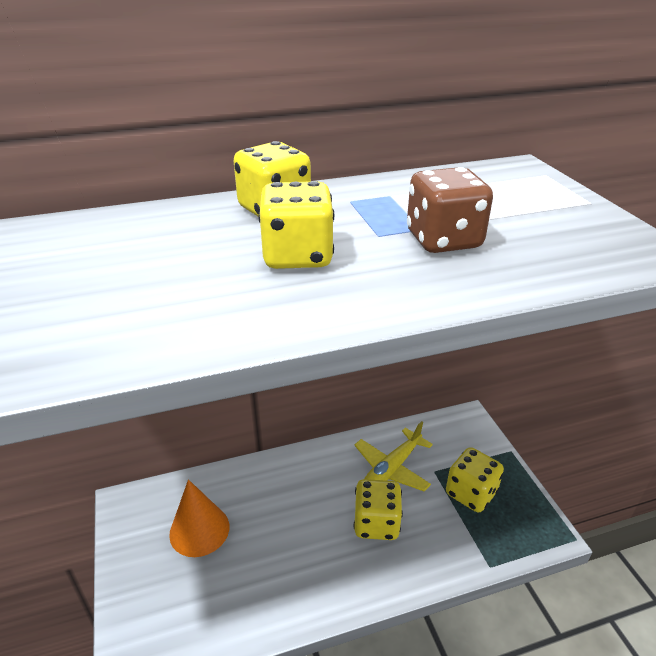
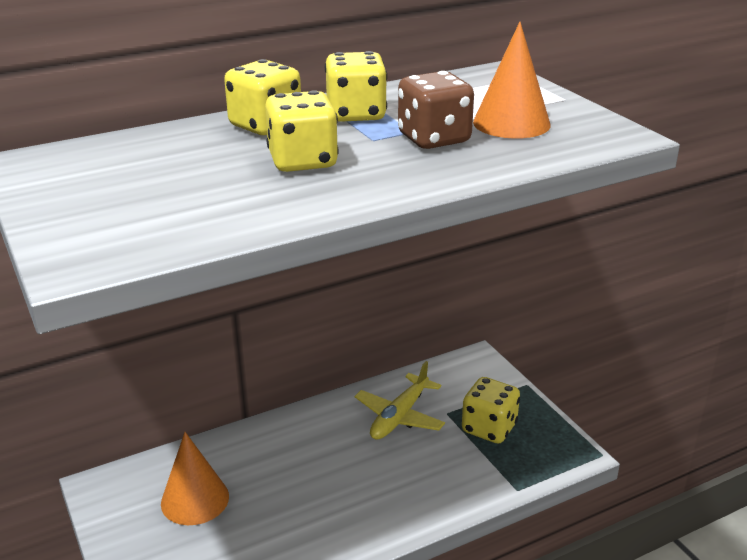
camera: 10 degrees left, 5 degrees down
(376, 523) = (392, 468): yellow dice -> yellow dice (356, 114)
(530, 227) = (511, 123): none -> orange cone

